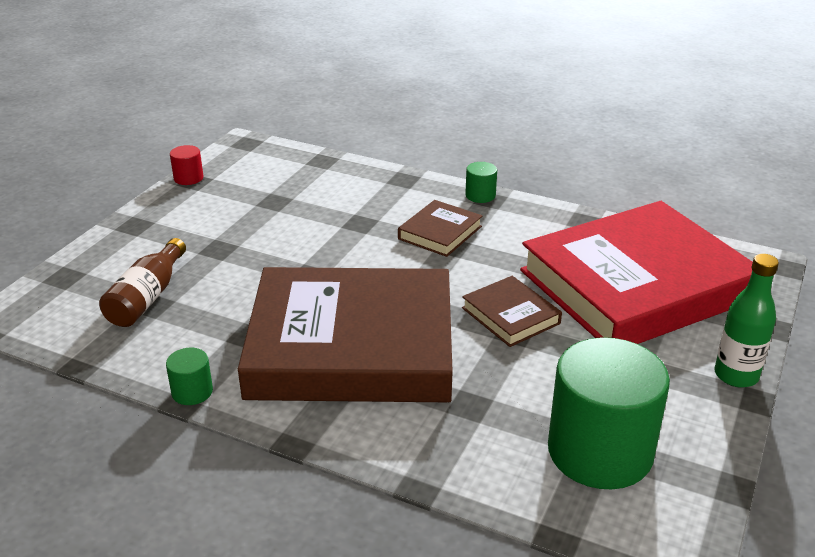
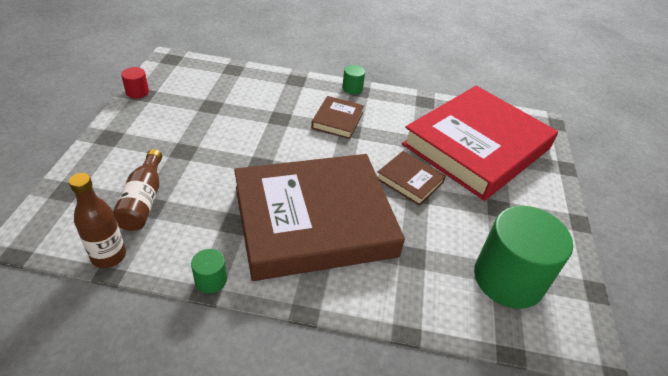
camera: 20 degrees left, 10 degrees up
(85, 350) = (109, 256): none -> brown bottle
(736, 375) = (561, 206): green bottle -> none

